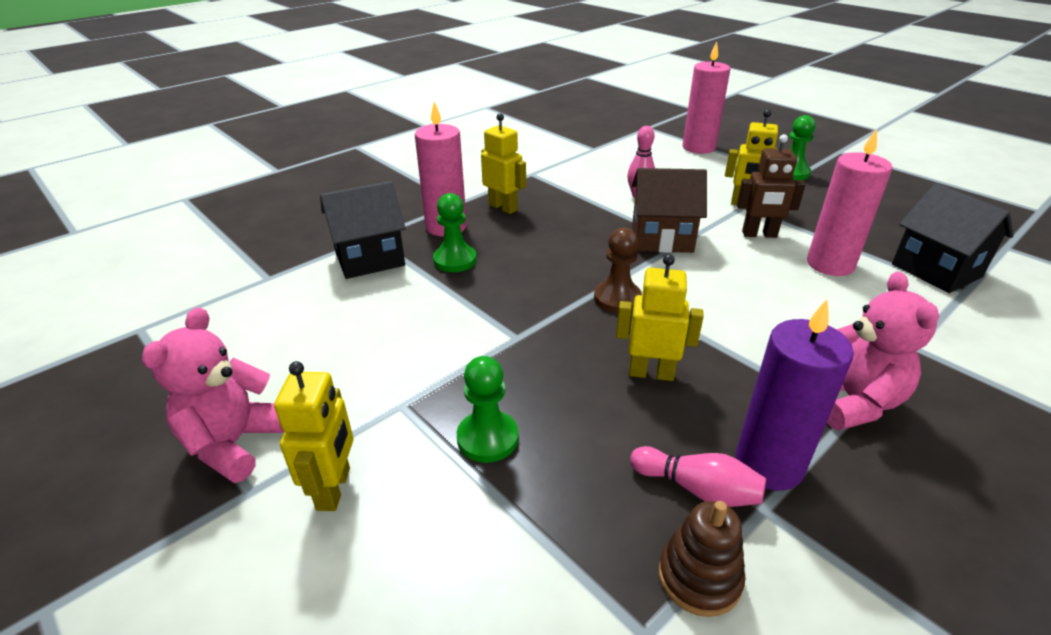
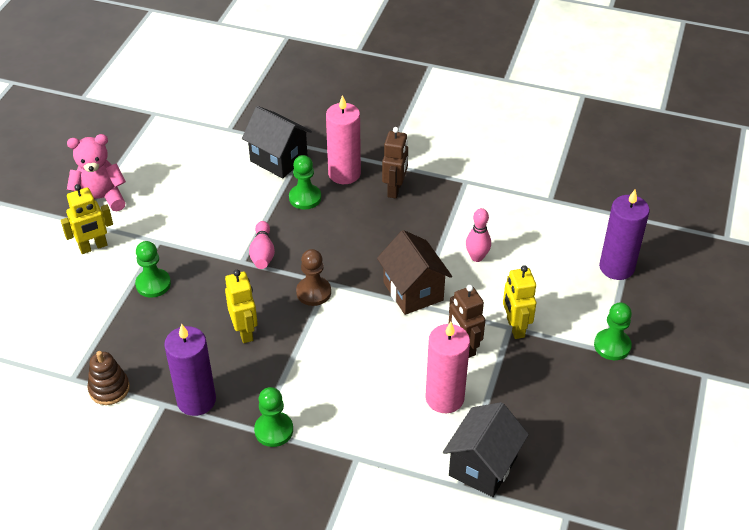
camera: 60 degrees right, 10 degrees up
(503, 207) = (395, 189): yellow robot -> brown robot
(697, 489) = (162, 375): pink bowling pin -> pink bowling pin (262, 253)
(698, 147) = (616, 267): pink candle -> purple candle
(852, 401) = (274, 430): pink teddy bear -> green pawn

